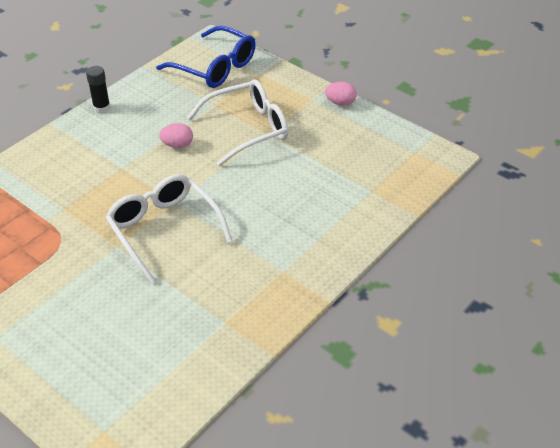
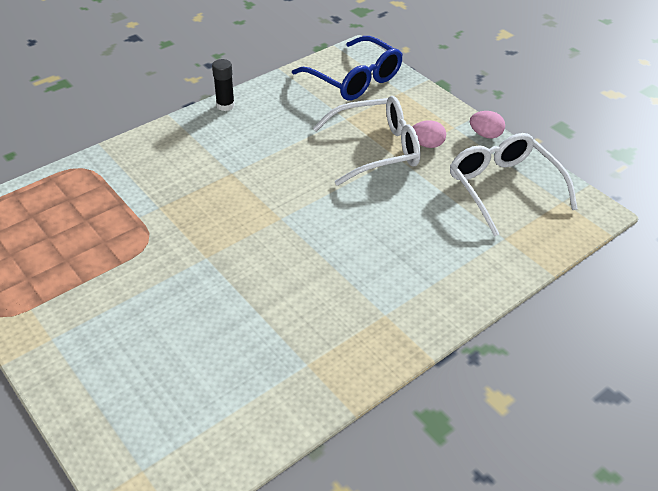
camera: 10 degrees right, 0 degrees up
(164, 229) = (262, 246): white glasses -> white glasses (503, 188)
(177, 145) = (296, 156): pink egg -> pink egg (427, 144)

